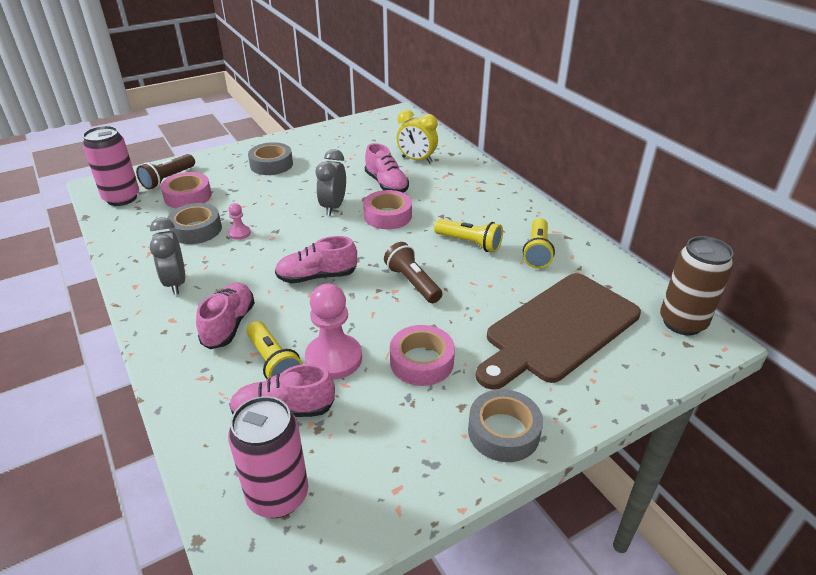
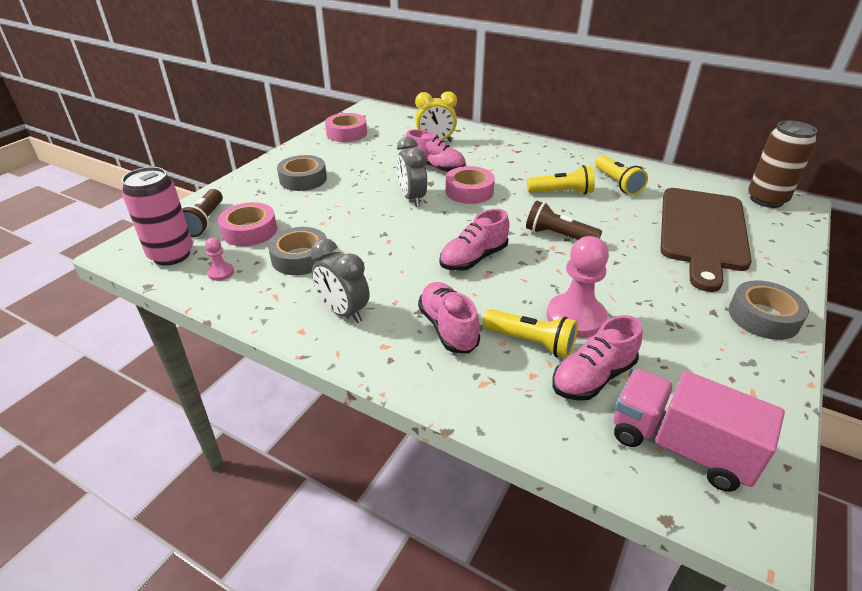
camera: 30 degrees left, 0 degrees up
(239, 233) = (351, 247): pink pawn -> pink pawn (221, 273)
(278, 496) = (680, 446): pink can -> pink truck
(421, 361) = (644, 292): pink tape -> pink tape (346, 133)

